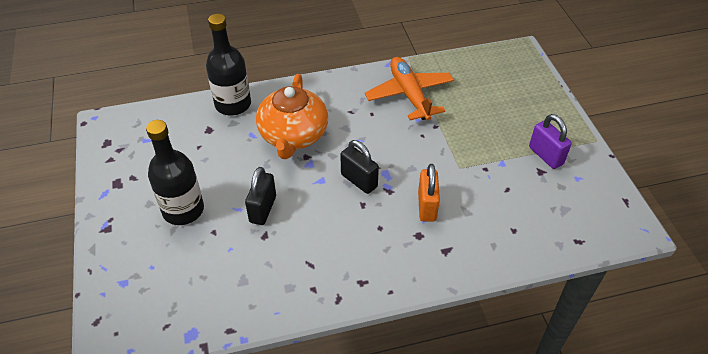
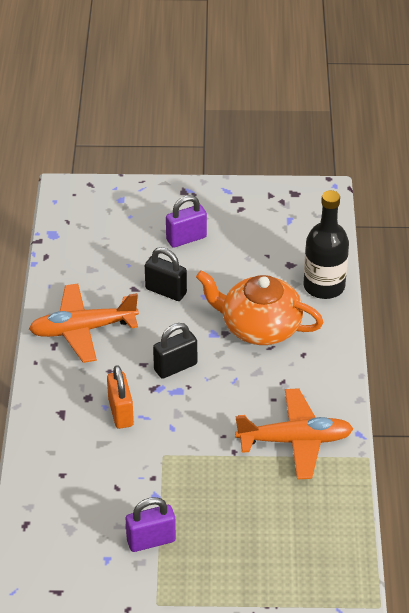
camera: 105 degrees right, 5 degrees down
(183, 210) = (186, 239): black bottle -> purple padlock
(333, 263) = (83, 329): none -> orange plane
(427, 206) = (121, 412): orange padlock -> orange padlock turned 60 degrees clockwise

